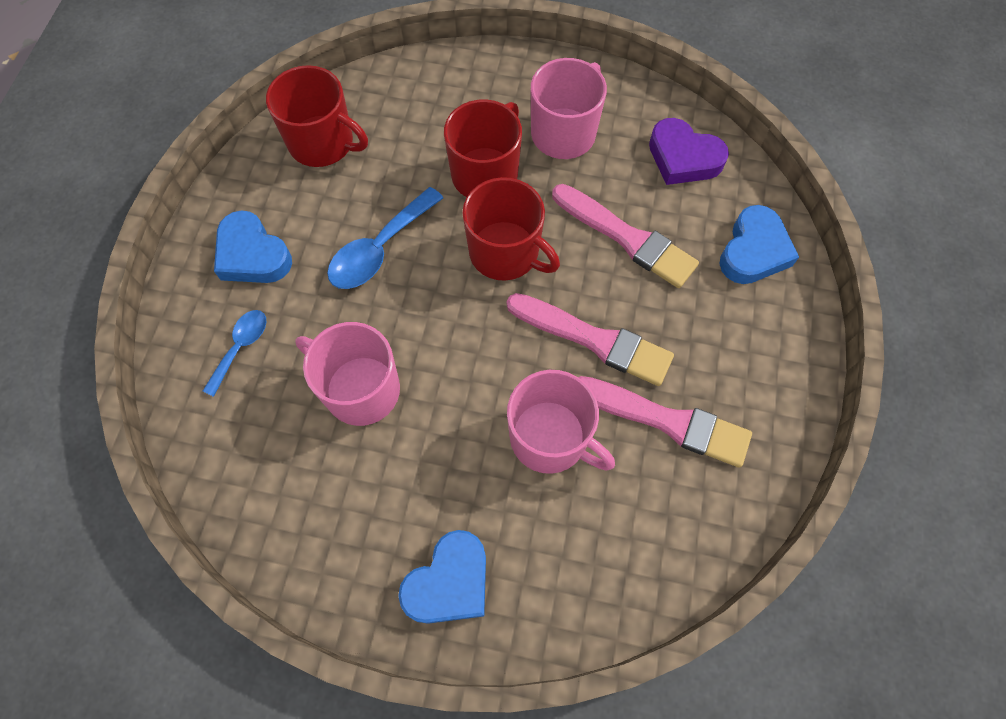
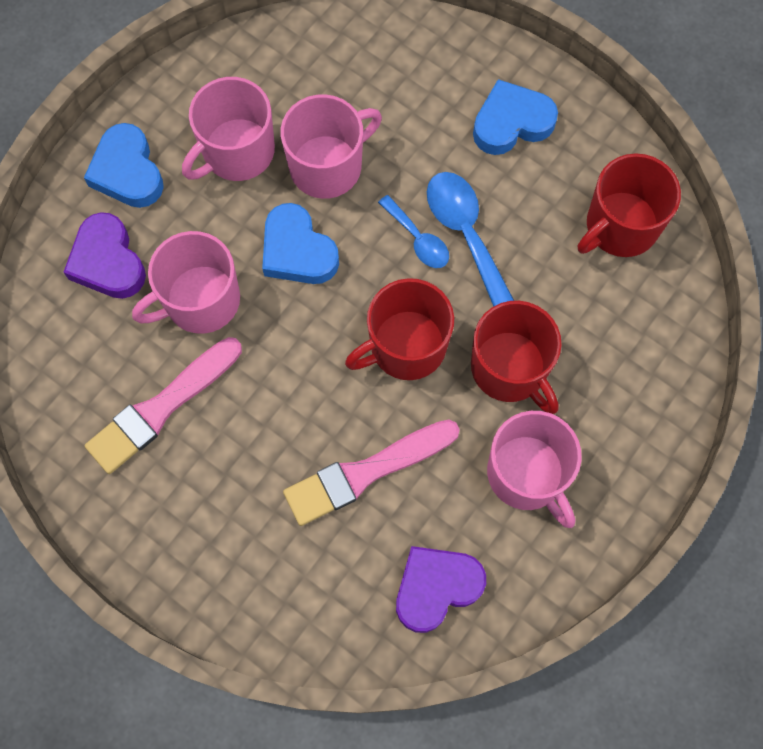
camera: 115 degrees right, 5 degrees up
(241, 347) = (417, 86): blue spoon -> blue spoon (418, 239)
(380, 481) = (237, 152): none -> pink mug
(555, 548) = (108, 261): none -> purple heart
(594, 340) = (272, 384): pink brush -> none
(753, 251) = (287, 595): blue heart -> blue heart (297, 251)

